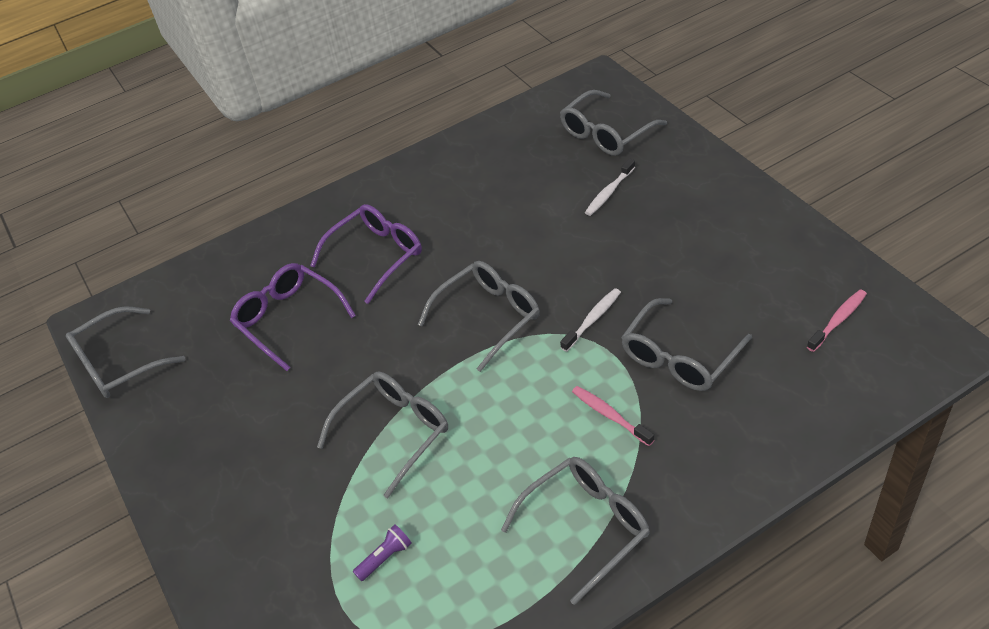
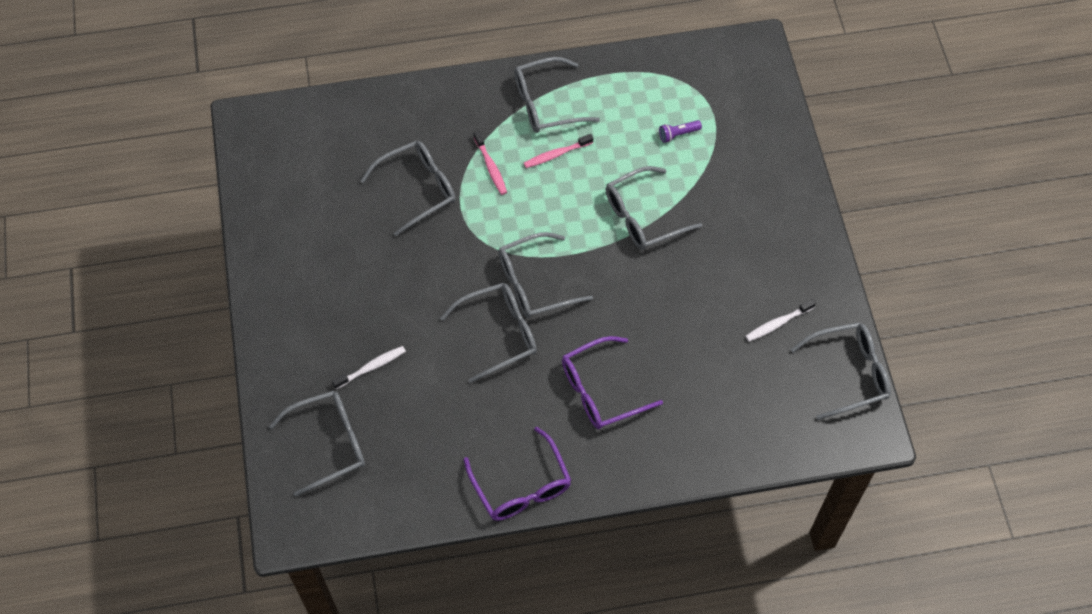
camera: 165 degrees left, 15 degrees up
(288, 319) = (696, 355): purple glasses -> purple glasses (521, 486)
(502, 261) = (499, 333): none -> grey glasses
(593, 319) = (459, 246): white toothbrush -> white toothbrush (777, 323)
(838, 320) = (293, 169): pink toothbrush -> pink toothbrush (556, 154)

